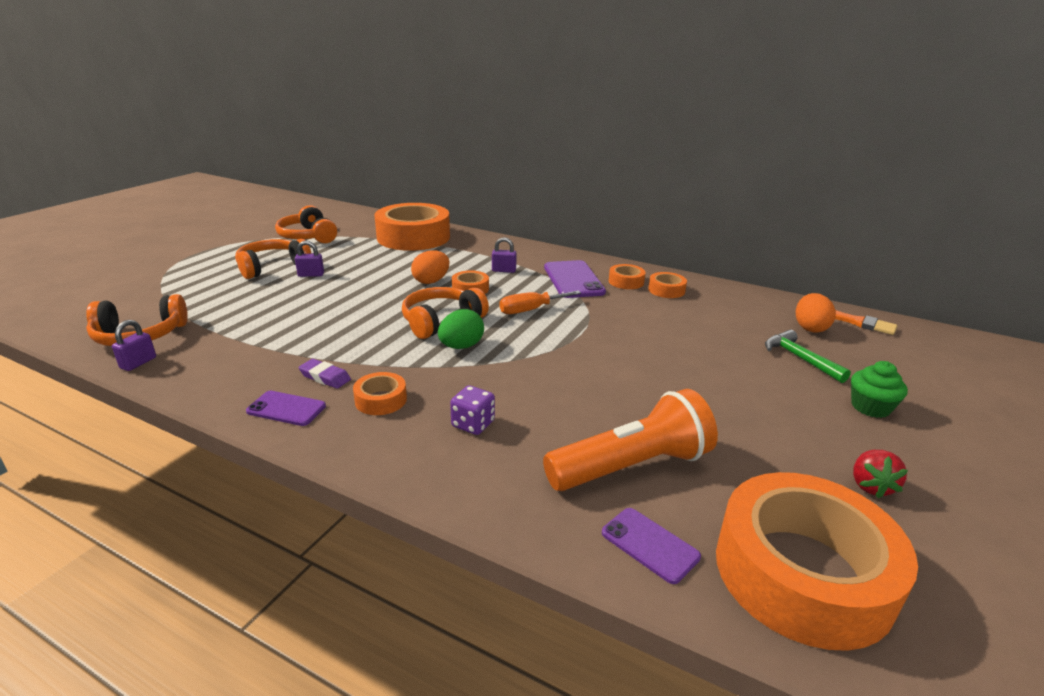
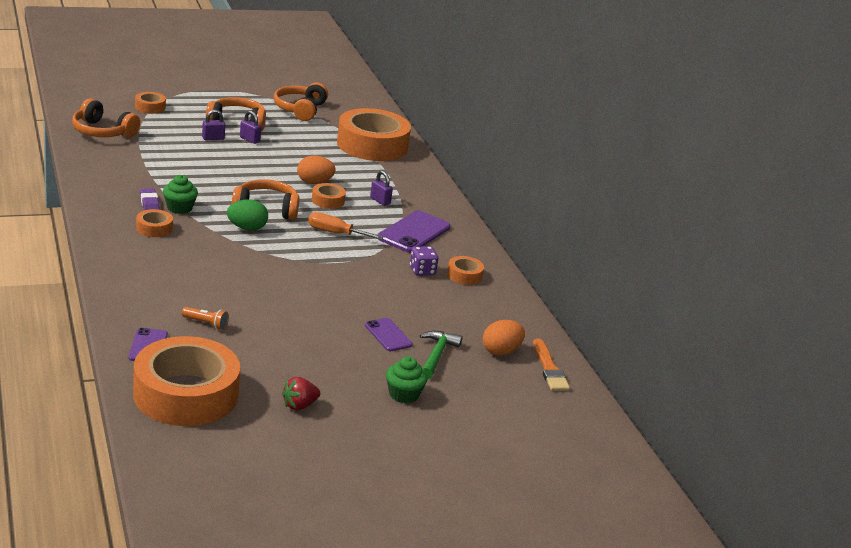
camera: 40 degrees right, 0 degrees up
(138, 363) = (81, 147): purple padlock -> purple padlock (213, 138)
(286, 409) = (107, 207): purple phone -> purple phone (388, 335)
(365, 364) = (179, 208): none -> green cupcake
(473, 424) = (173, 264): purple dice -> purple dice (422, 271)
(626, 282) = (449, 254): orange tape -> orange tape (150, 107)
(631, 466) = (206, 323): orange flashlight -> orange flashlight, size x0.40

